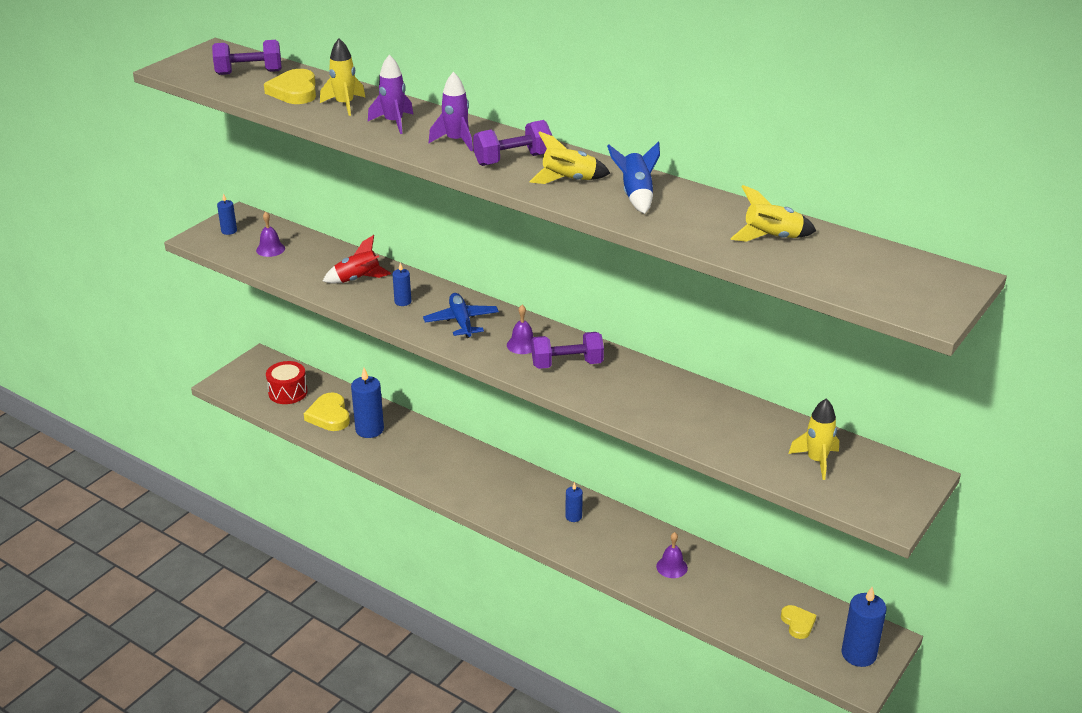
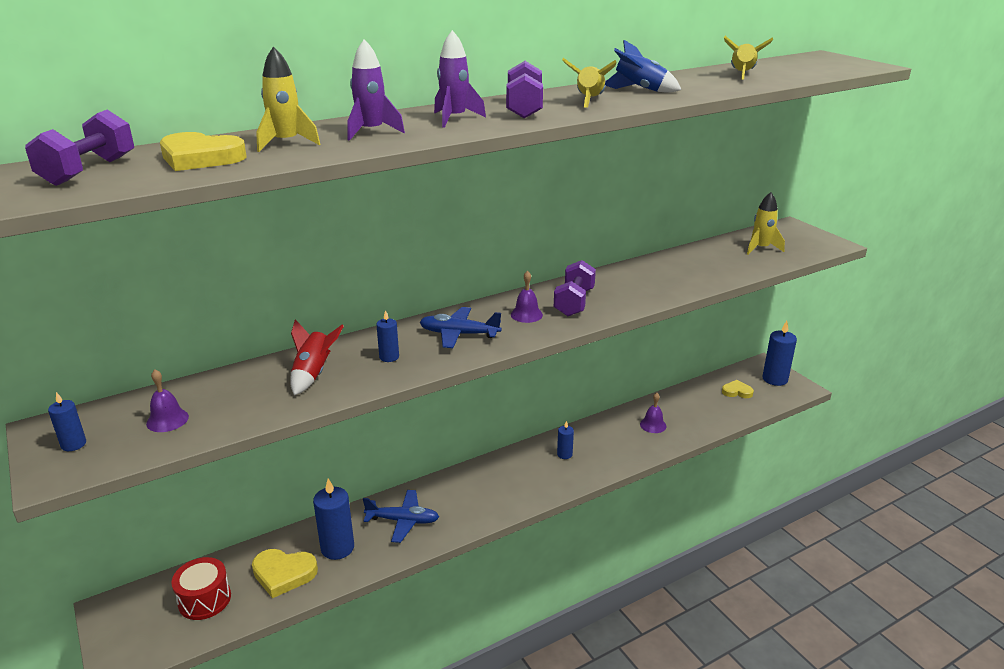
camera: 65 degrees left, 5 degrees down
(419, 451) = (403, 521): none -> blue plane

